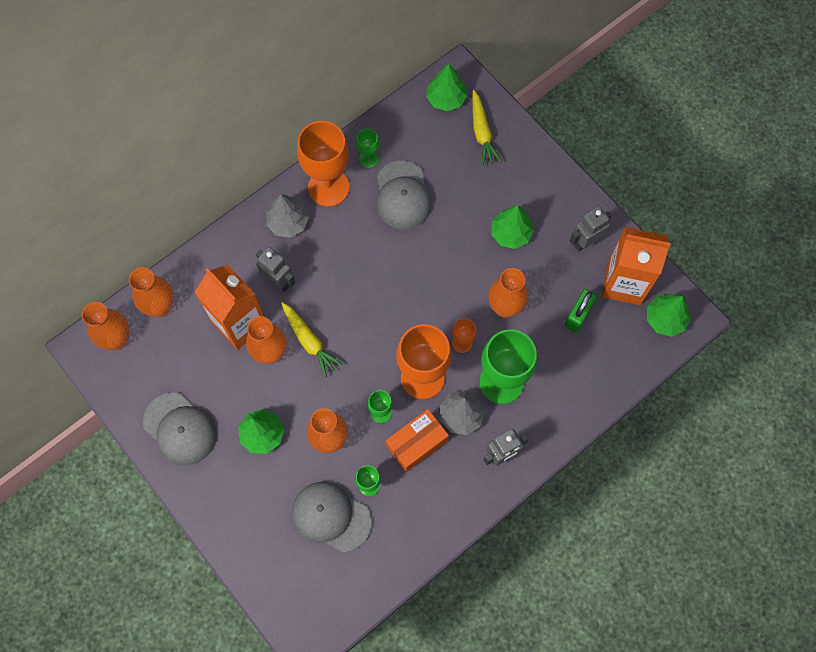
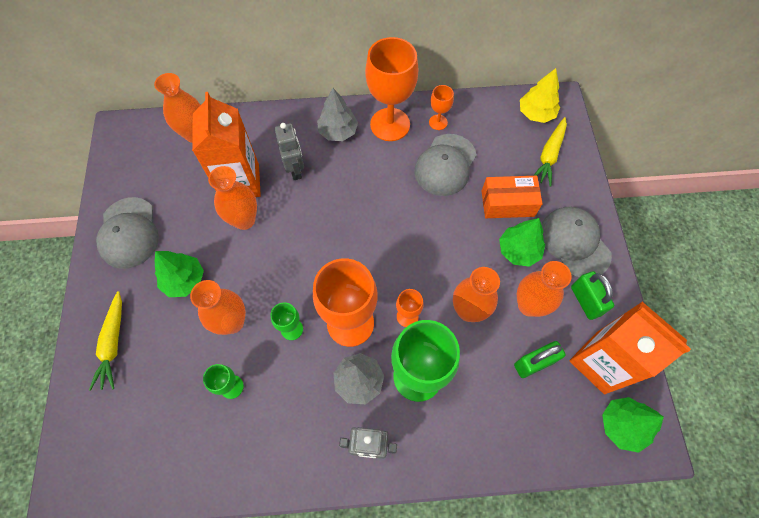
camera: 35 degrees right, 5 degrees down
(117, 339) = (145, 138): orange vase -> orange vase (529, 305)
(309, 341) = (281, 230): yellow carrot -> yellow carrot (113, 343)
(331, 517) = (178, 391): grey cap -> grey cap (574, 243)
(368, 159) = (438, 122): green goblet -> orange goblet
(417, 443) = (301, 378): orange box -> orange box (507, 203)
(446, 99) = (536, 113): green tree -> yellow tree
(585, 242) = (585, 301): grey robot -> green padlock

